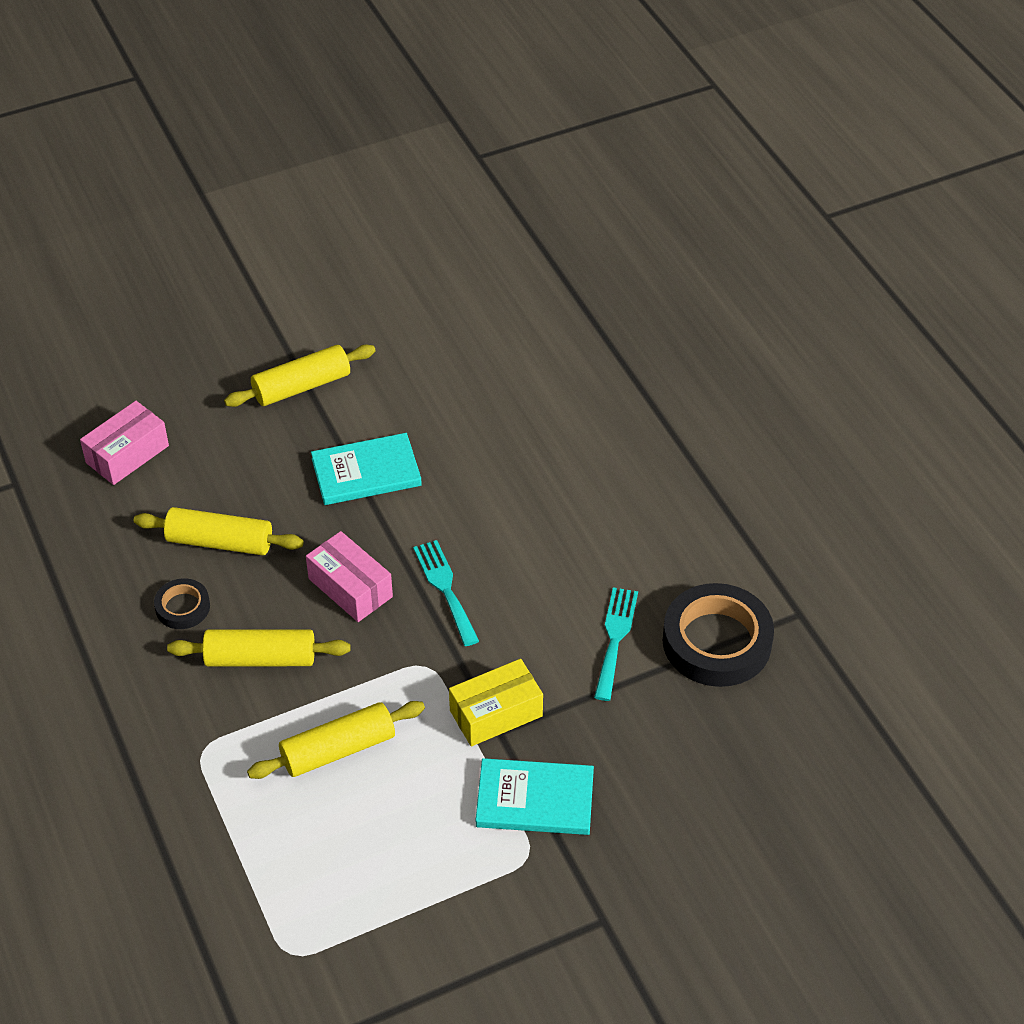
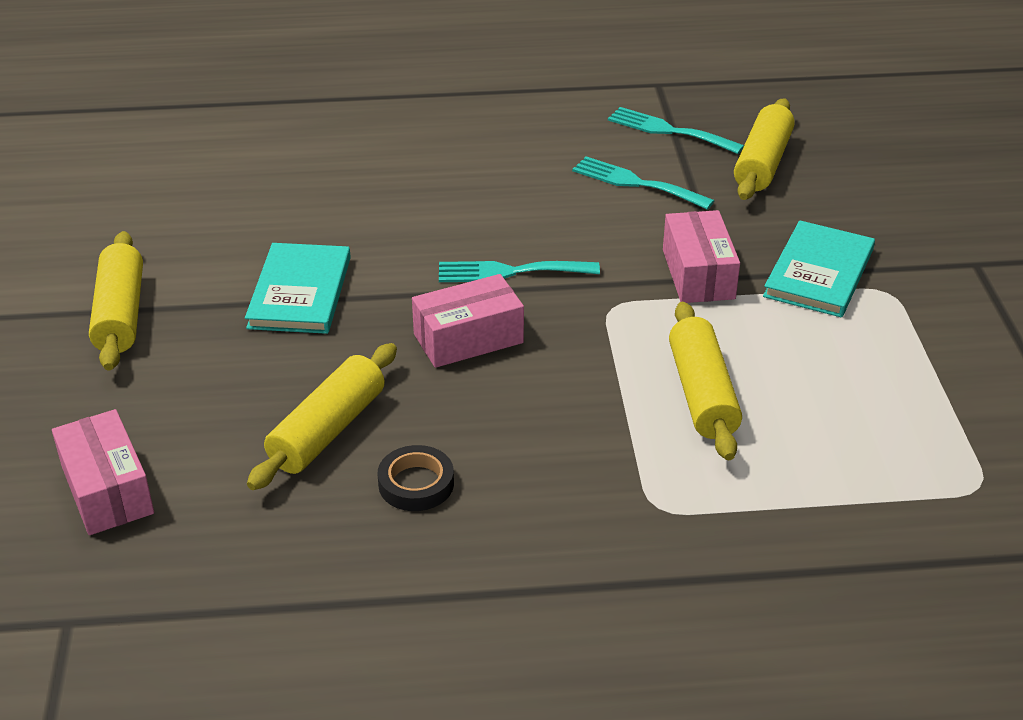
camera: 70 degrees left, 10 degrees down
(260, 658) = (536, 430): yellow rolling pin -> yellow rolling pin (762, 163)
(496, 713) = (698, 274): yellow box -> pink box
(716, 641) = (669, 131): black tape -> turquoise fork

